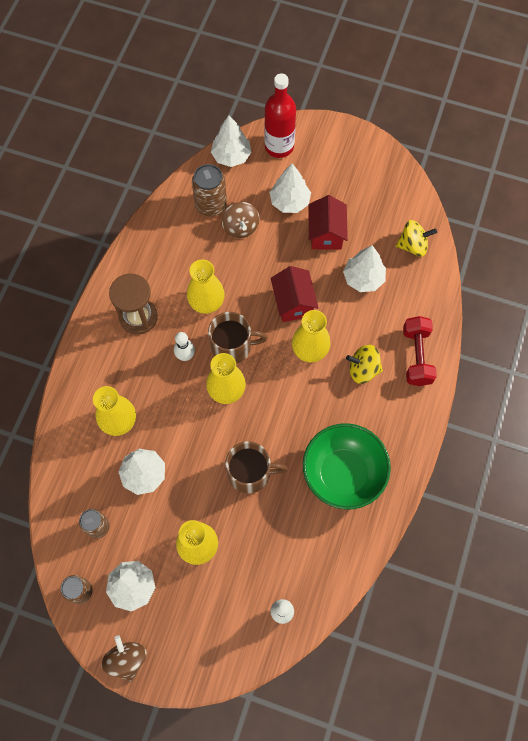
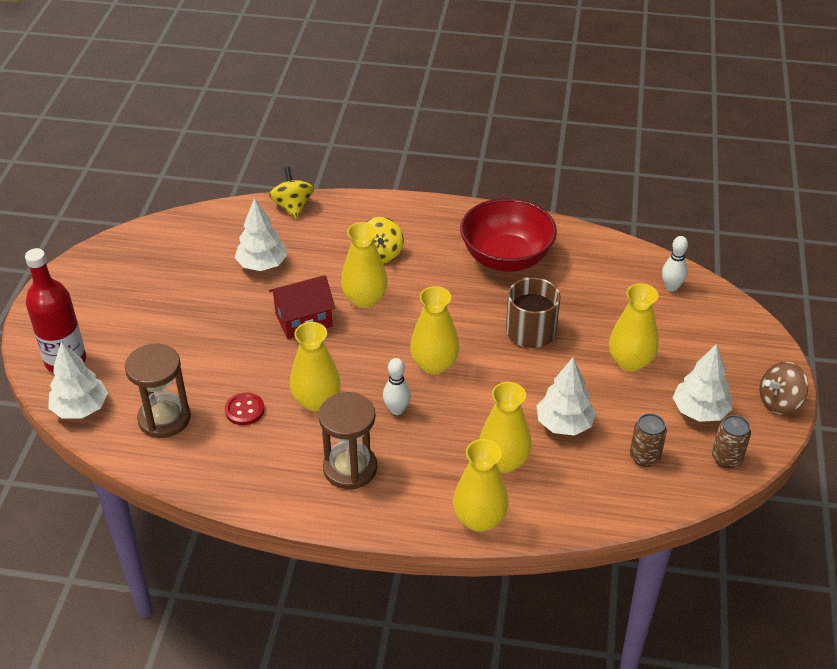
camera: 100 degrees left, 25 degrees down
(72, 394) = (479, 519): none -> yellow vase
(208, 255) = (244, 410): none -> red button
(211, 205) = (164, 418): brown can -> brown hourglass
(232, 346) = (374, 367): brown mug -> none
(240, 227) = (198, 383): brown spinning top -> none
(290, 202) = (155, 340): white tree -> none
(326, 233) = (201, 302): red house -> none
(343, 473) = (506, 258): green bowl -> red bowl
(413, 246) = (213, 229): yellow spinning top -> yellow spinning top (293, 207)
(416, 356) = (355, 216): red dumbbell -> none

